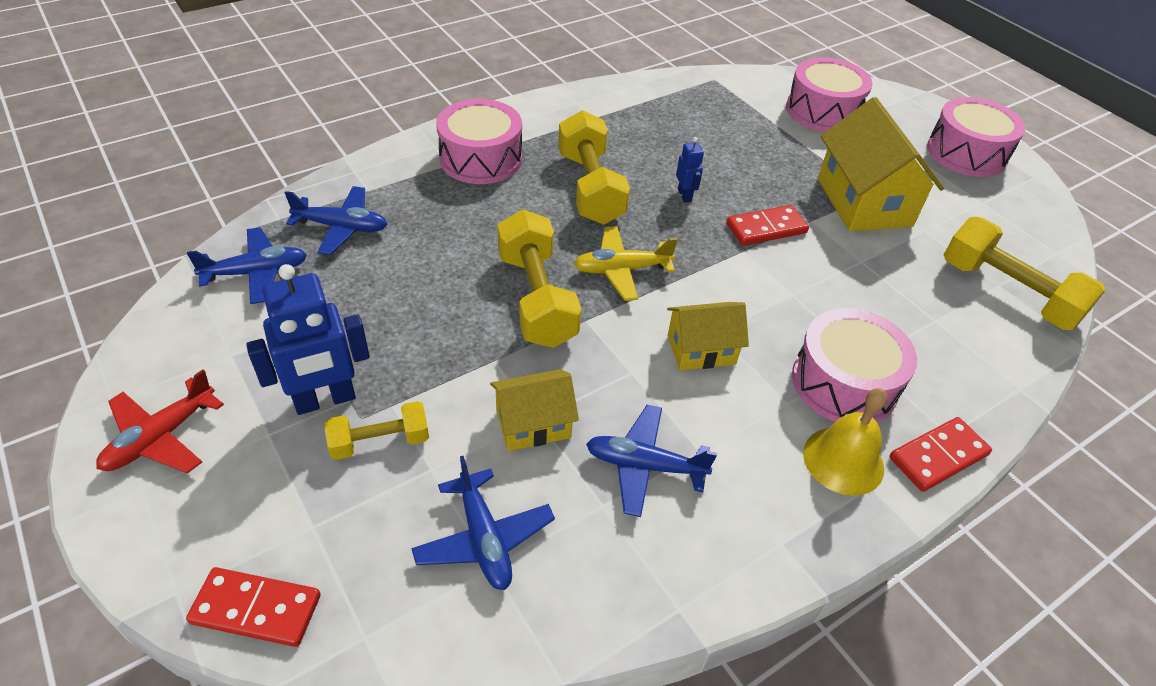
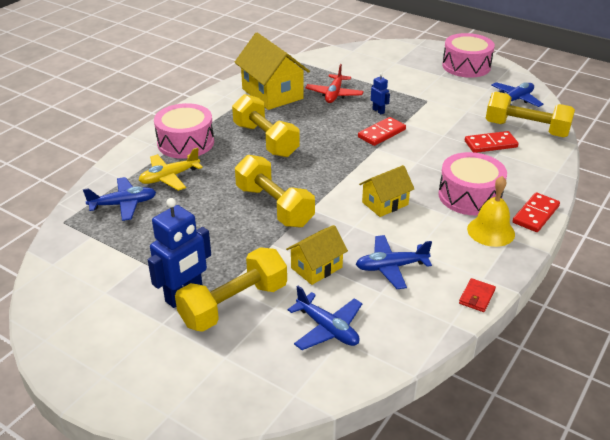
camera: 20 degrees left, 10 degrees down
(161, 437) = (94, 347): red plane -> red plane (334, 94)
(256, 273) = (86, 245): blue plane -> blue plane (515, 100)
(256, 609) = (222, 405): red domino -> red domino (490, 144)
(380, 441) = (234, 304): yellow dumbbell -> yellow dumbbell, size x1.77
(621, 270) = (314, 177): yellow plane -> yellow plane (169, 177)
(685, 195) = (324, 129): blue robot -> blue robot (378, 111)
(750, 576) = (476, 297): none -> red wallet
(822, 111) = (374, 64): pink drum -> none
(863, 202) = (426, 105): yellow house -> yellow house (272, 94)

